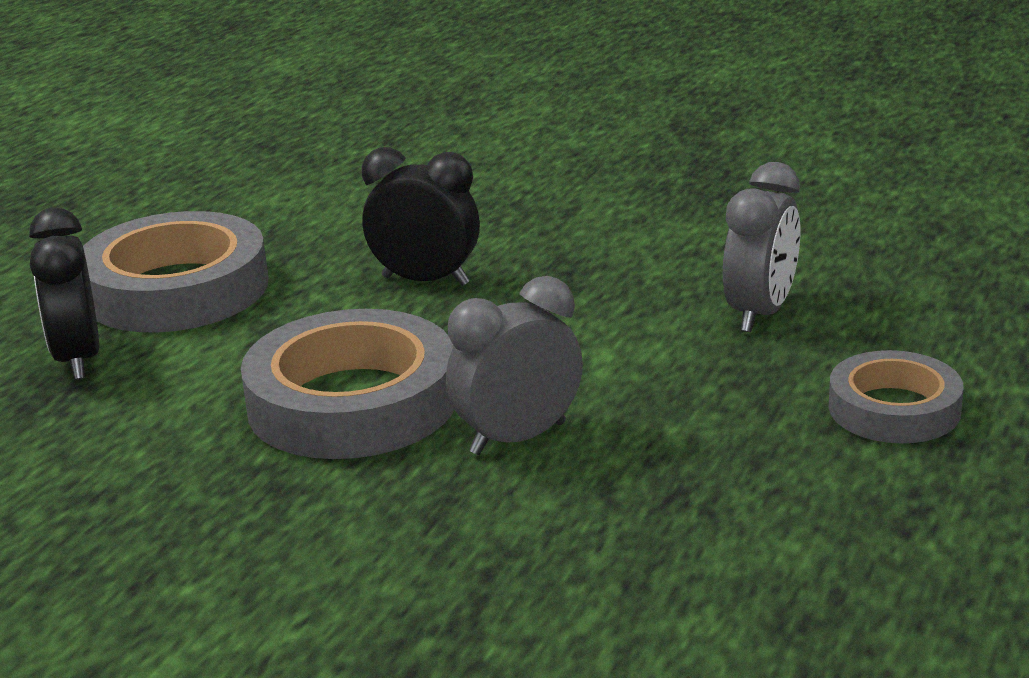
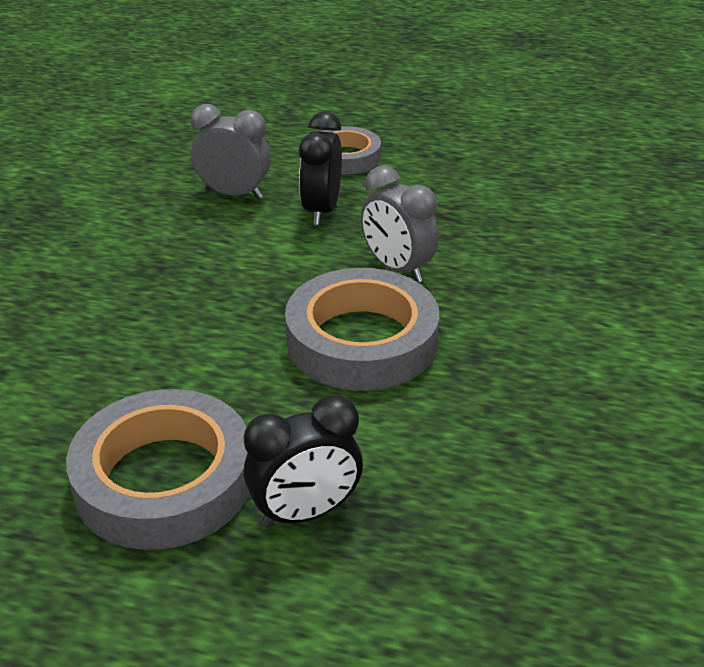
camera: 100 degrees left, 10 degrees up
(425, 281) = (168, 331): black clock -> black clock (321, 210)

